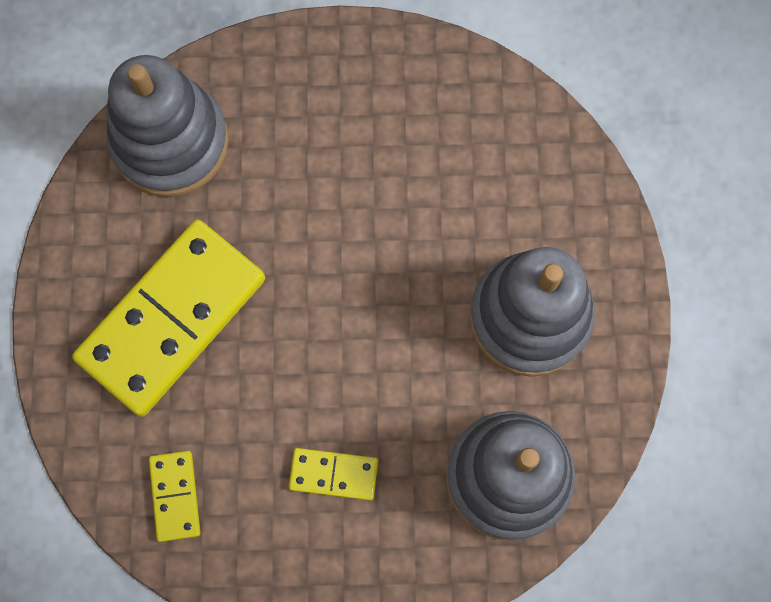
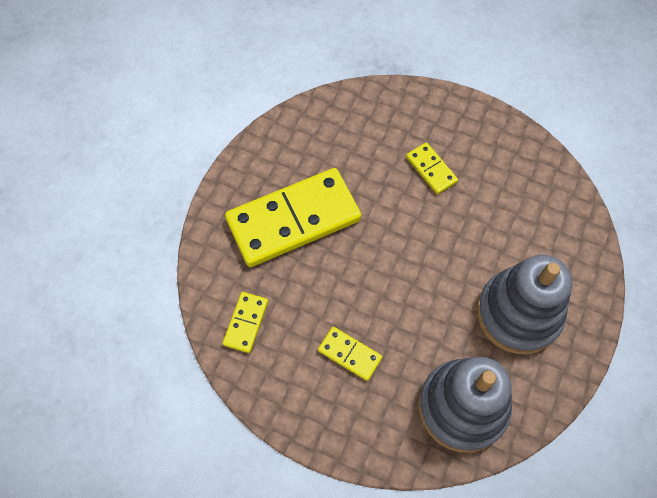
camera: 25 degrees right, 10 degrees down
(170, 142) = (339, 122): grey stacking toy -> none
(330, 159) = (431, 169): none -> yellow domino

